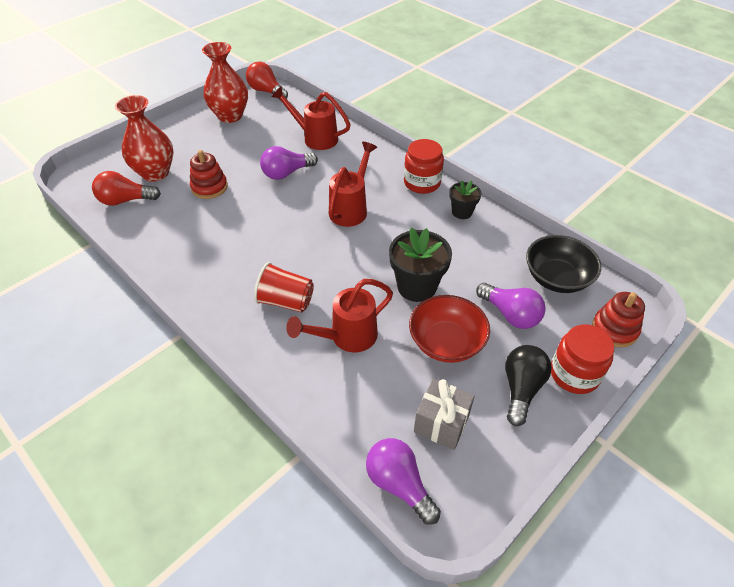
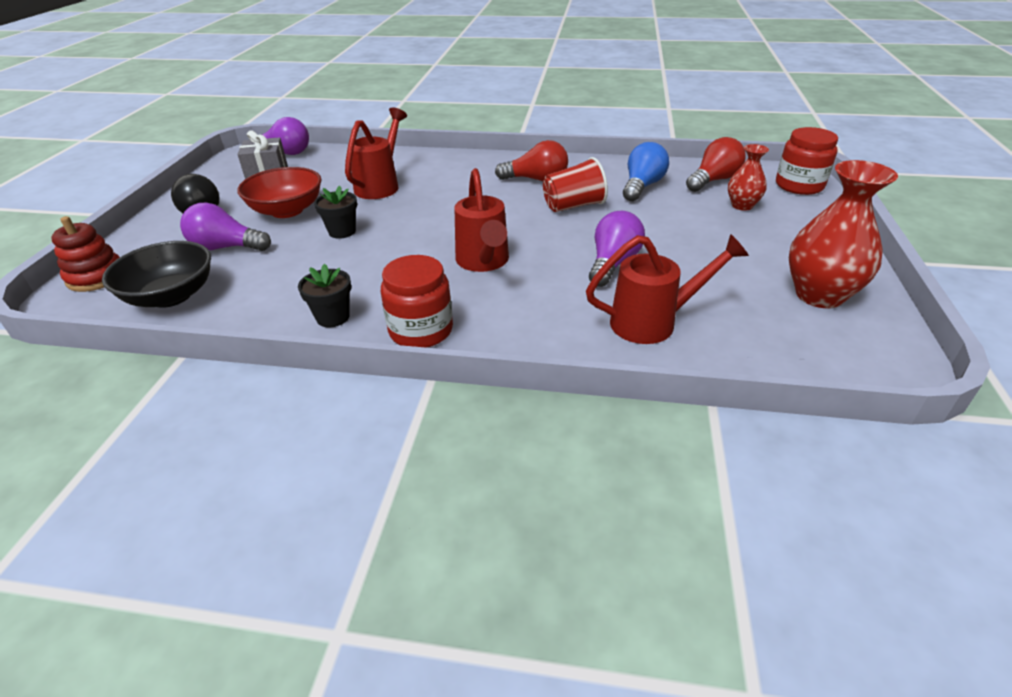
camera: 145 degrees right, 10 degrees down
(155, 173) = (742, 206): red vase -> red vase, size x0.56
(174, 220) = (642, 186): none -> blue light bulb
(209, 187) = (665, 217): red stacking toy -> none
(266, 91) = (869, 363): red light bulb -> red light bulb (537, 180)
(286, 301) = (457, 183): red cup -> red cup (573, 206)
(417, 286) = (342, 231): black flower pot -> black flower pot, size x0.59
(574, 374) = (150, 233): red jar -> red jar (799, 185)

